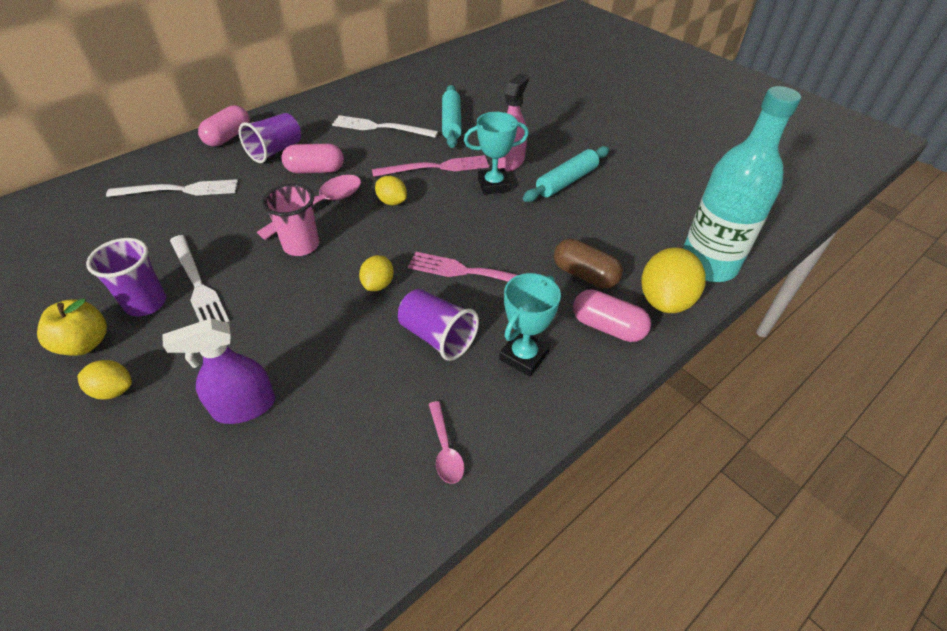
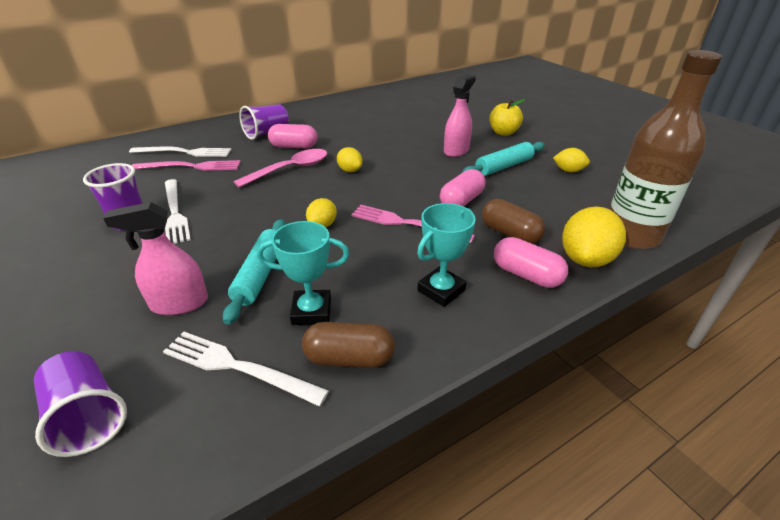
camera: 10 degrees right, 10 degrees down
(85, 343) = (71, 245): yellow apple -> yellow apple (503, 133)
(113, 390) = (78, 280): yellow lemon -> yellow lemon (568, 171)
(228, 137) = (234, 123): pink capsule -> pink capsule (461, 201)
(244, 407) = (179, 303): purple spray bottle -> pink spray bottle
(301, 245) = (266, 194): pink cup -> none
(381, 127) = (354, 124): white fork -> white fork (238, 367)
(435, 167) = (392, 151): pink fork -> pink fork (191, 167)
(437, 337) = (364, 267): purple cup -> purple cup (88, 416)
(445, 449) = (349, 358): pink spoon -> brown capsule
(451, 123) = (412, 124): turquoise rolling pin -> turquoise rolling pin (260, 275)
(494, 185) = (439, 165): turquoise trophy -> turquoise trophy (311, 311)
(708, 265) = (631, 235): turquoise bottle -> brown bottle

